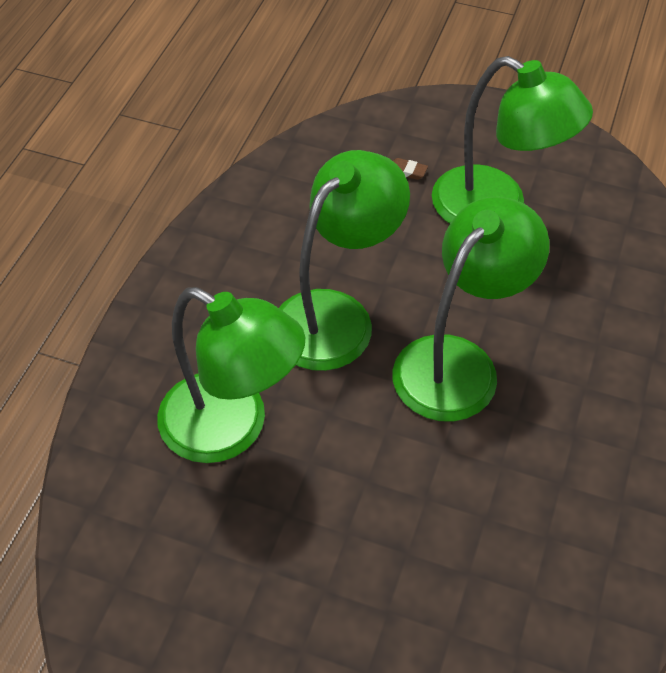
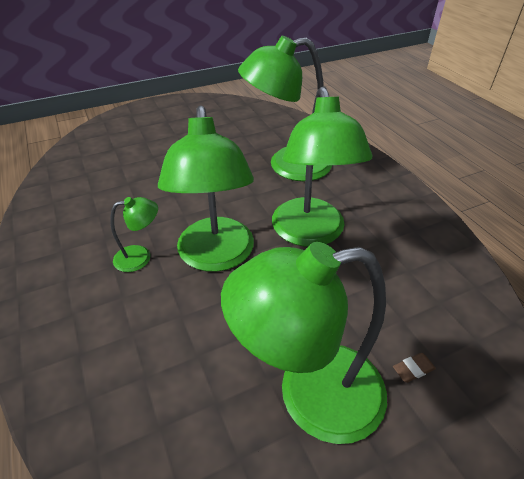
camera: 135 degrees right, 10 degrees down
(536, 423) = (140, 257): none -> green lamp

